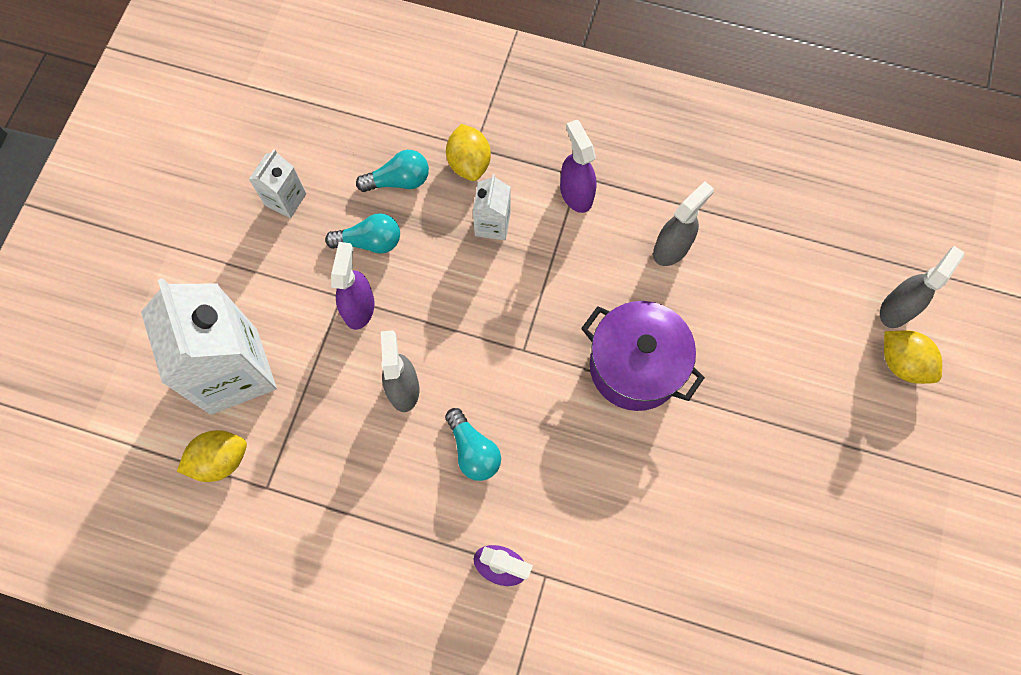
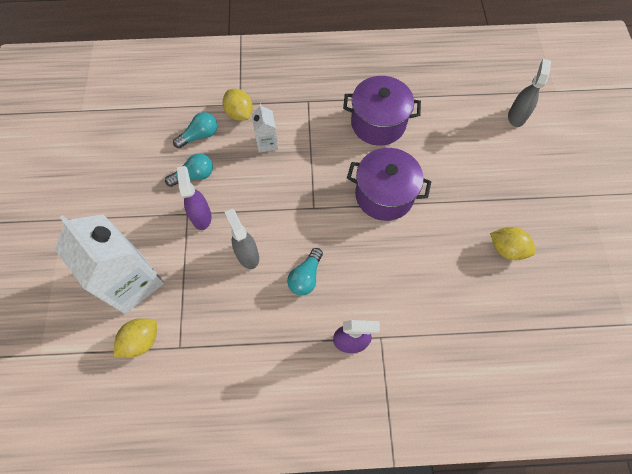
camera: 20 degrees left, 5 degrees down
(285, 199) = (131, 168): white carton -> none
(473, 450) = (306, 277): turquoise light bulb -> turquoise light bulb turned 75 degrees clockwise
(576, 193) = (310, 111): purple spray bottle -> none
(671, 248) = (378, 123): grey spray bottle -> purple pot
(902, 363) = (533, 144): yellow lemon -> yellow lemon (507, 249)

